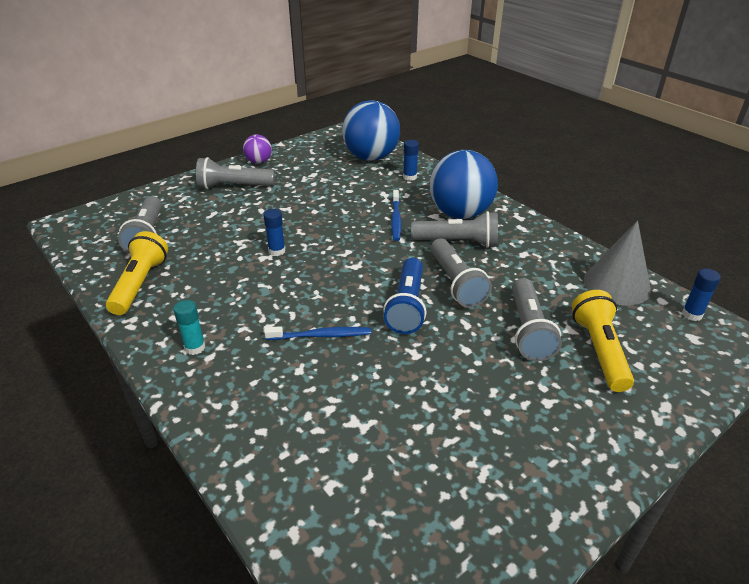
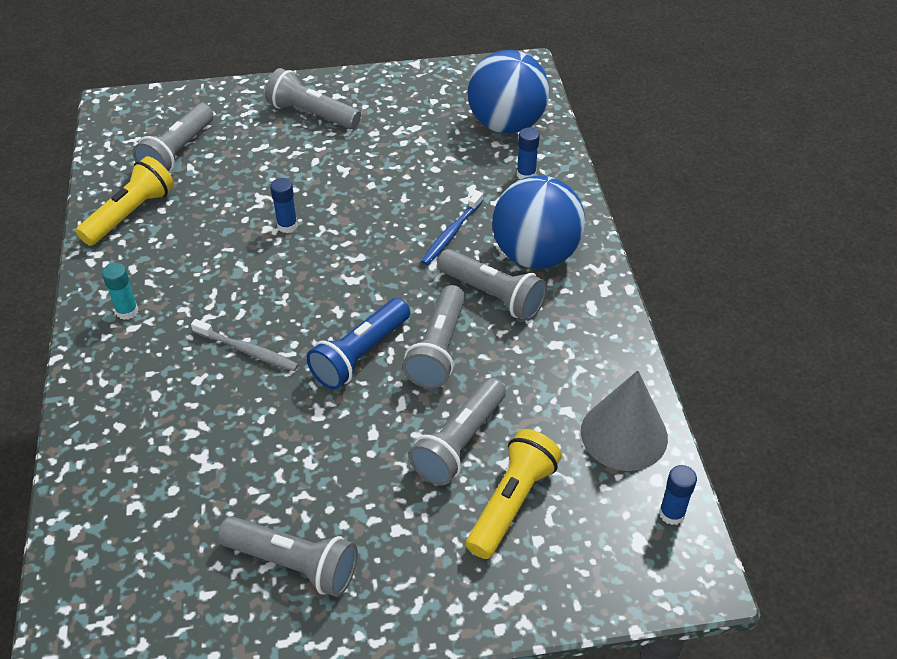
camera: 30 degrees right, 10 degrees up
(259, 162) = (368, 85): purple ball -> none
(321, 335) = (248, 351): blue toothbrush -> grey toothbrush
(501, 462) = (293, 564): none -> grey flashlight

